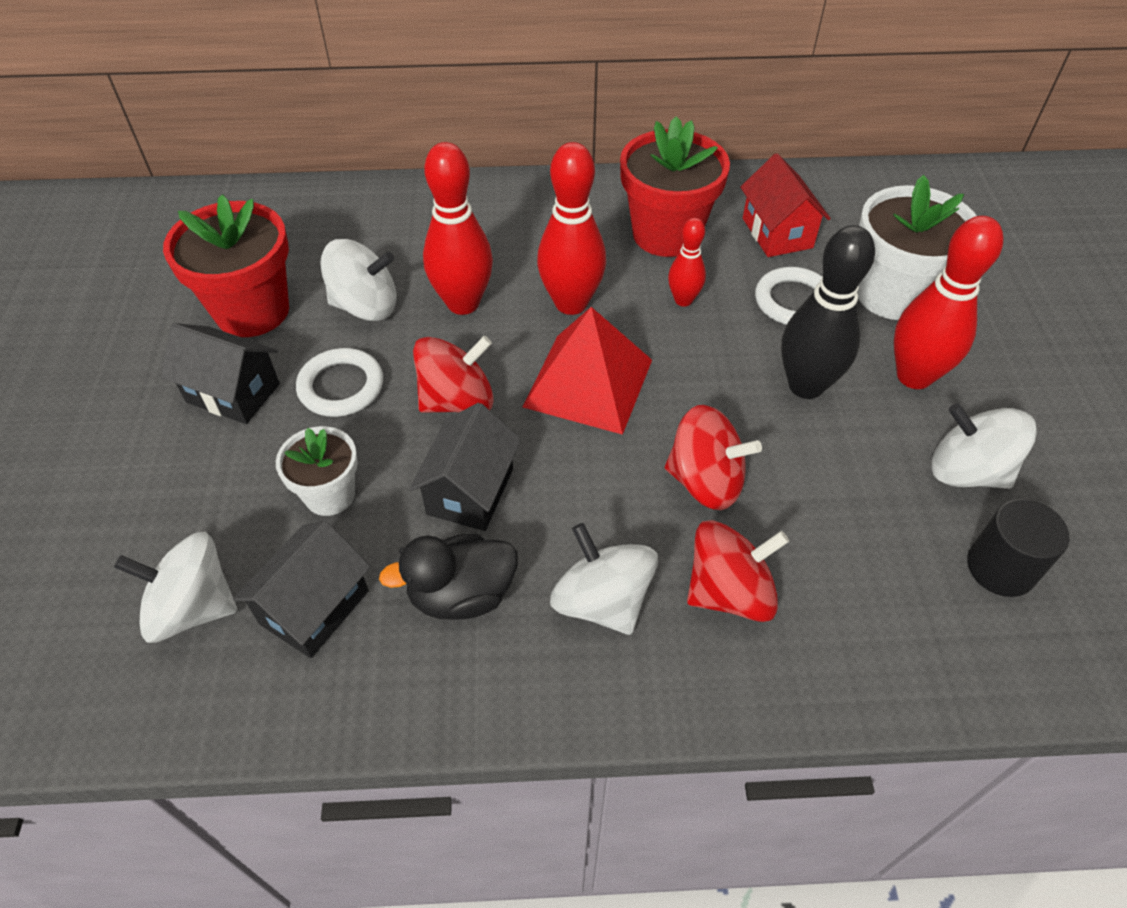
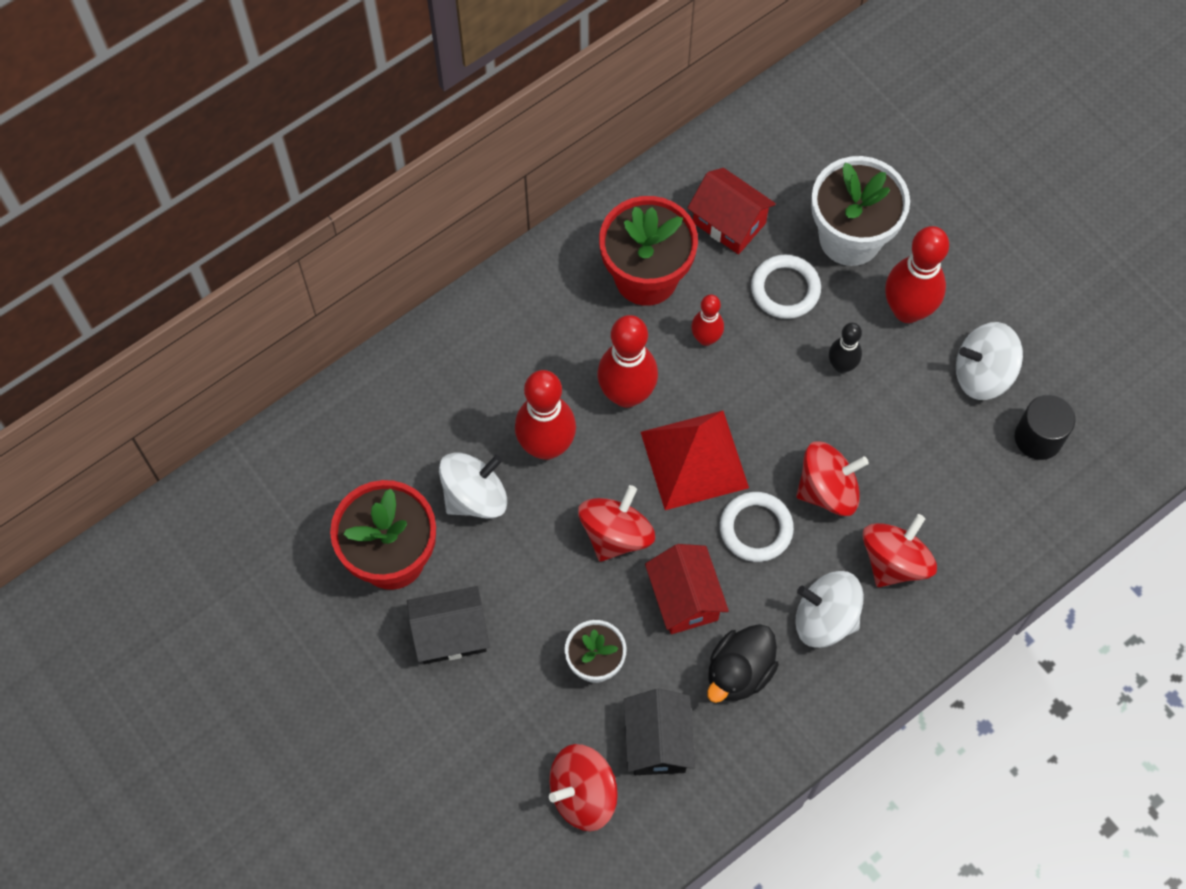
camera: 35 degrees left, 15 degrees up
(193, 608) = (583, 794): white spinning top -> red spinning top
(341, 386) = (523, 577): white ring -> white ring (756, 528)
(470, 491) = (685, 598): black house -> red house
(806, 385) = (841, 366): black bowling pin -> black bowling pin, size x0.55

